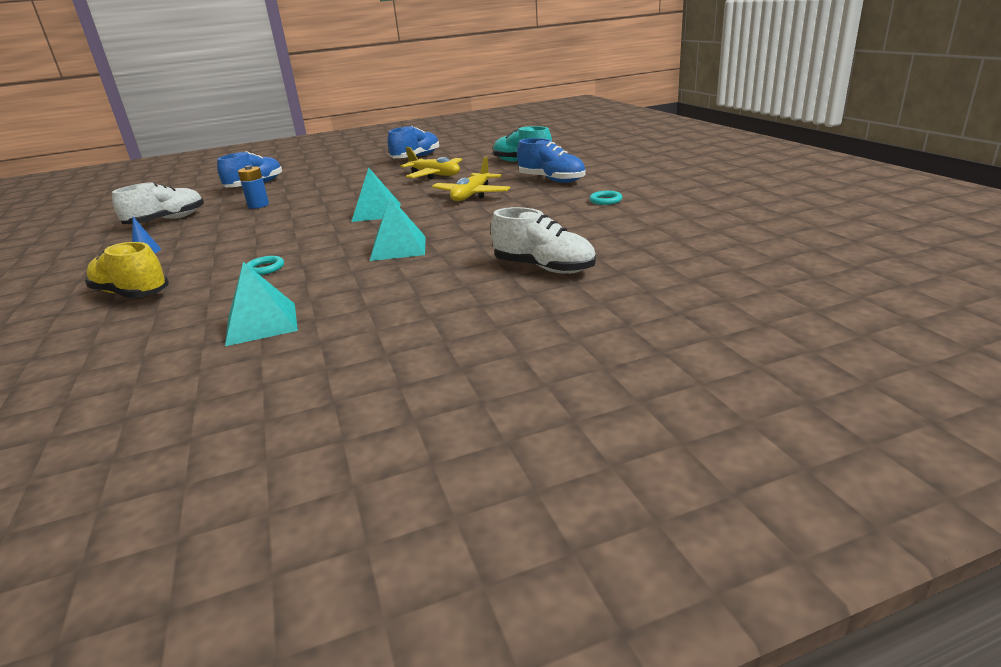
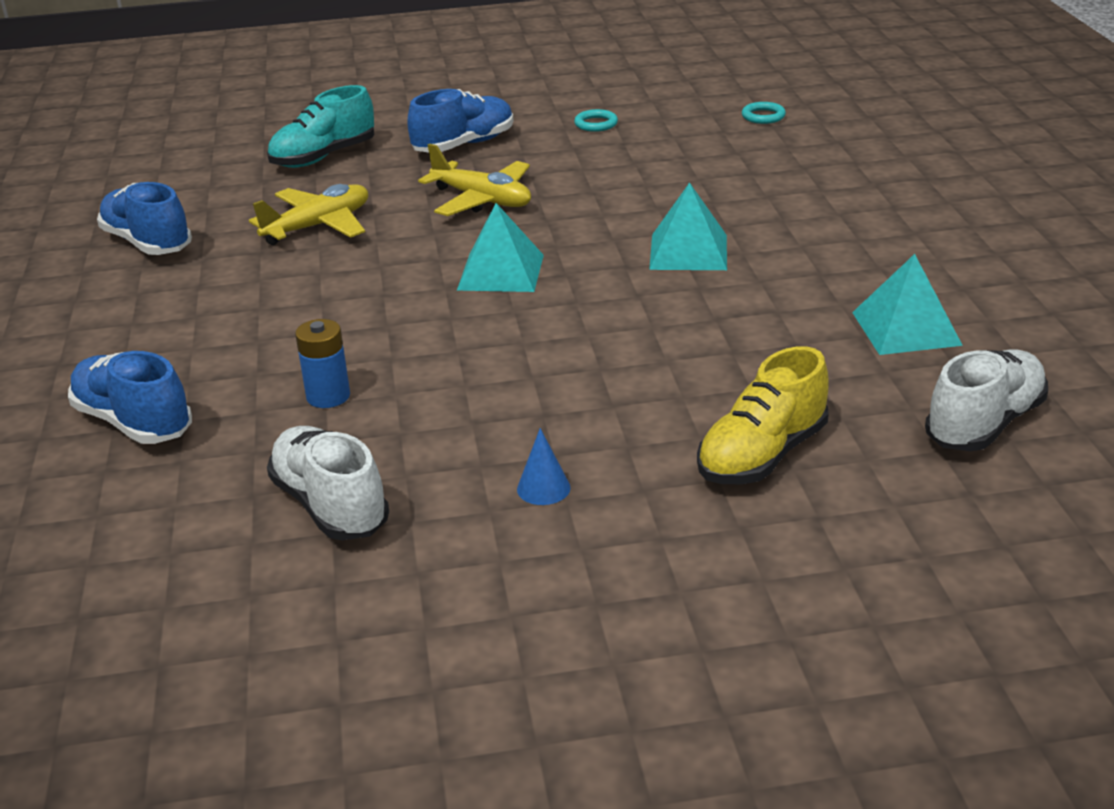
camera: 80 degrees left, 5 degrees up
(265, 268) = (711, 347): turquoise ring -> turquoise ring (763, 116)
(544, 268) = (808, 172): white shoe -> white shoe (984, 424)

